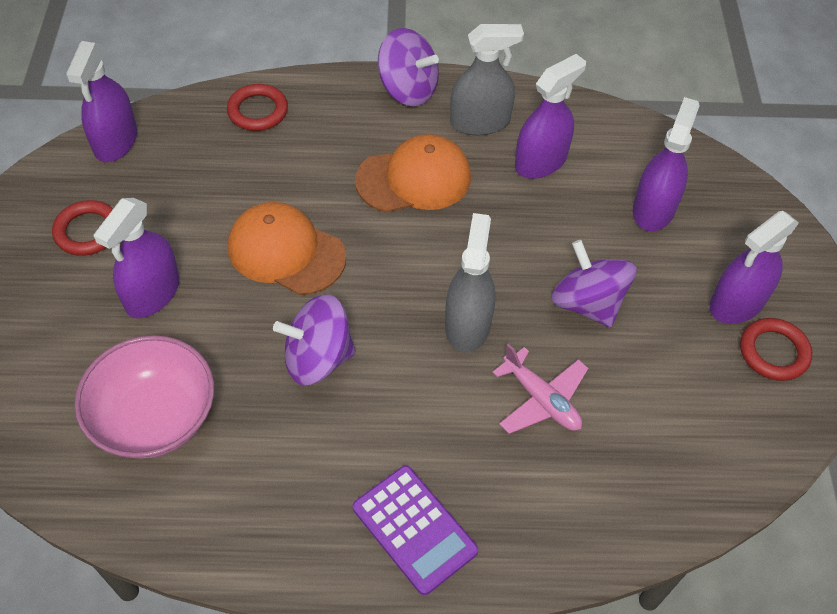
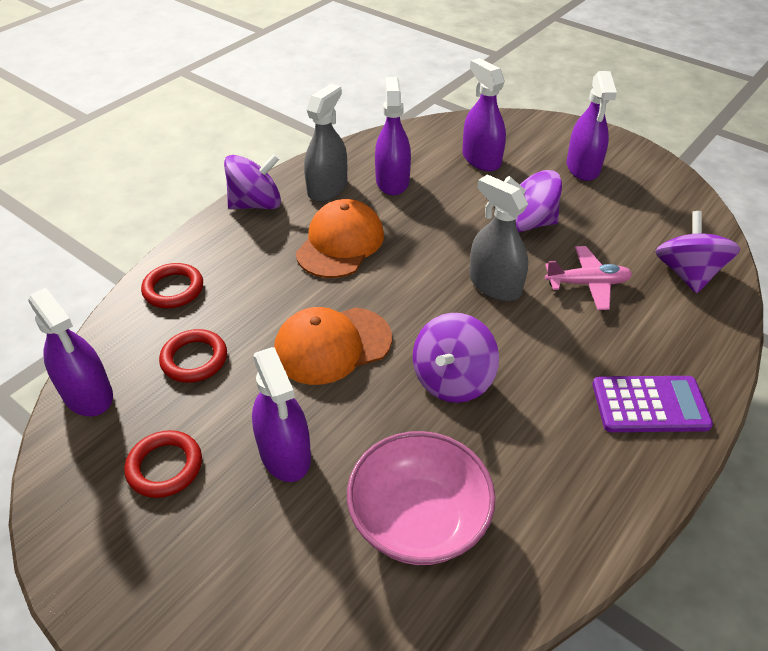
camera: 50 degrees left, 10 degrees down
(644, 483) = (687, 273): none -> purple spinning top
(773, 352) = (630, 174): red ring -> red ring (194, 359)

